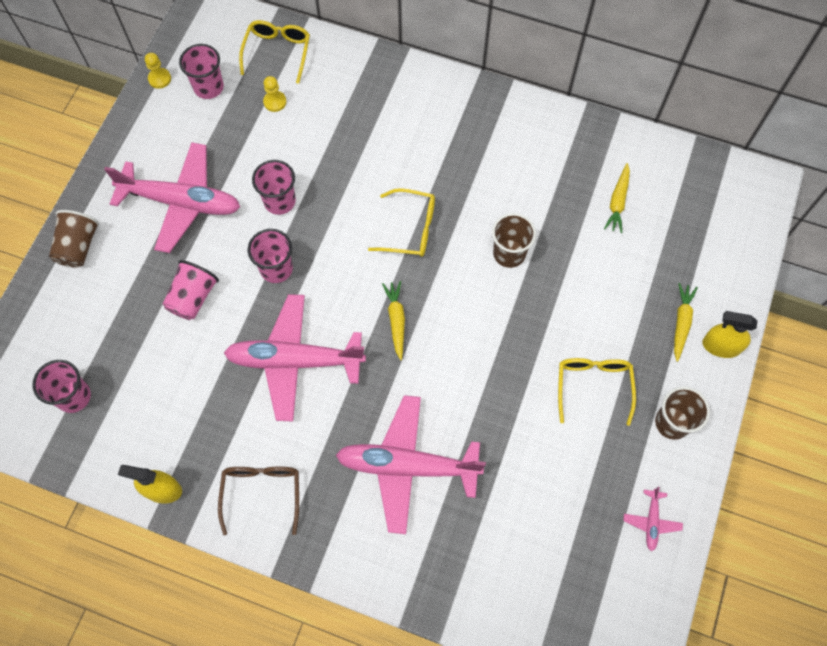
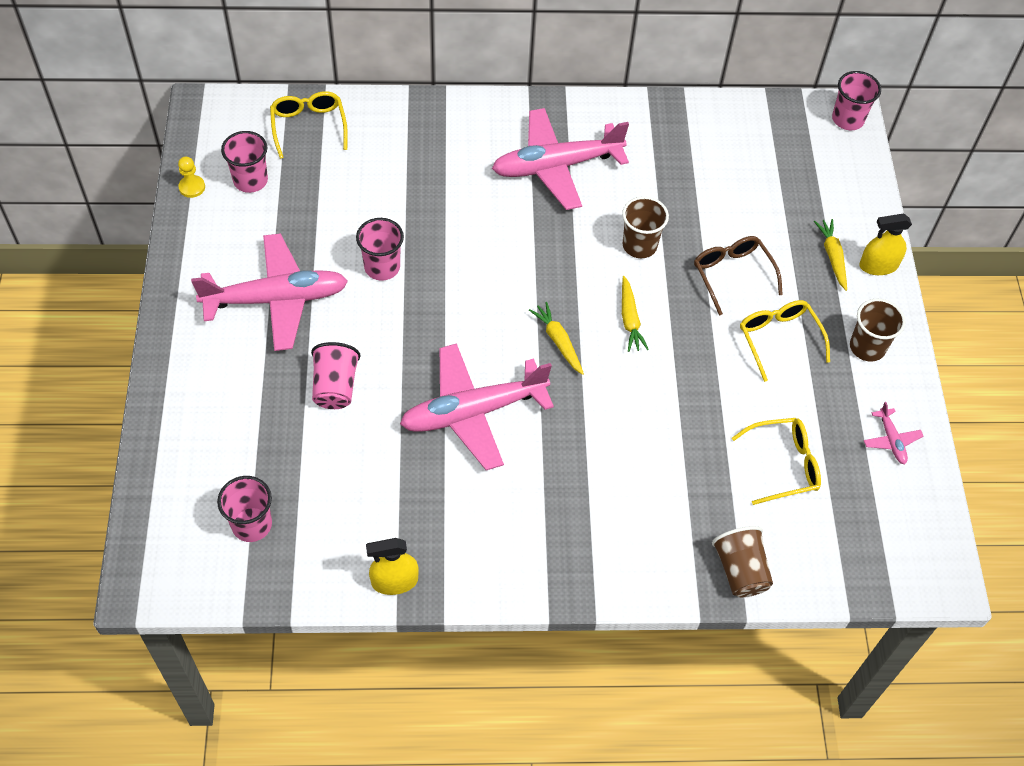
camera: 25 degrees left, 10 degrees down
(78, 247) = (183, 377): brown cup -> brown cup (740, 570)
(262, 492) = (501, 547): brown glasses -> brown glasses (732, 274)
(275, 102) = (329, 174): yellow pawn -> none
(276, 269) = (410, 332): pink cup -> pink cup (847, 119)
(407, 466) = (635, 471): pink plane -> pink plane (556, 166)
(411, 229) = (531, 252): yellow glasses -> yellow glasses (784, 464)
(617, 202) = (720, 168): yellow carrot -> yellow carrot (630, 319)

